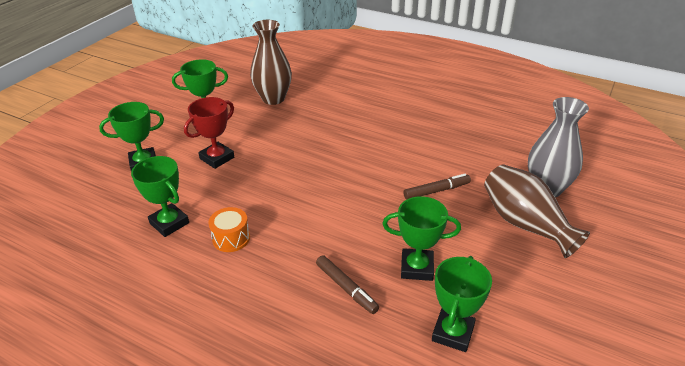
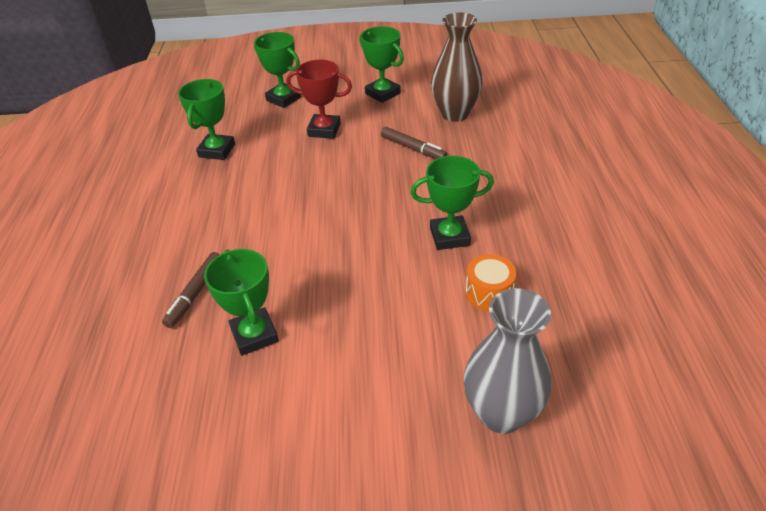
camera: 60 degrees right, 5 degrees up
(231, 238) = (219, 192): orange drum -> orange drum (489, 293)
(436, 191) = (401, 301): brown marker -> brown marker (413, 148)
(453, 333) = (170, 402): green trophy -> green trophy (449, 236)
(525, 224) = (401, 412): brown vase -> none

